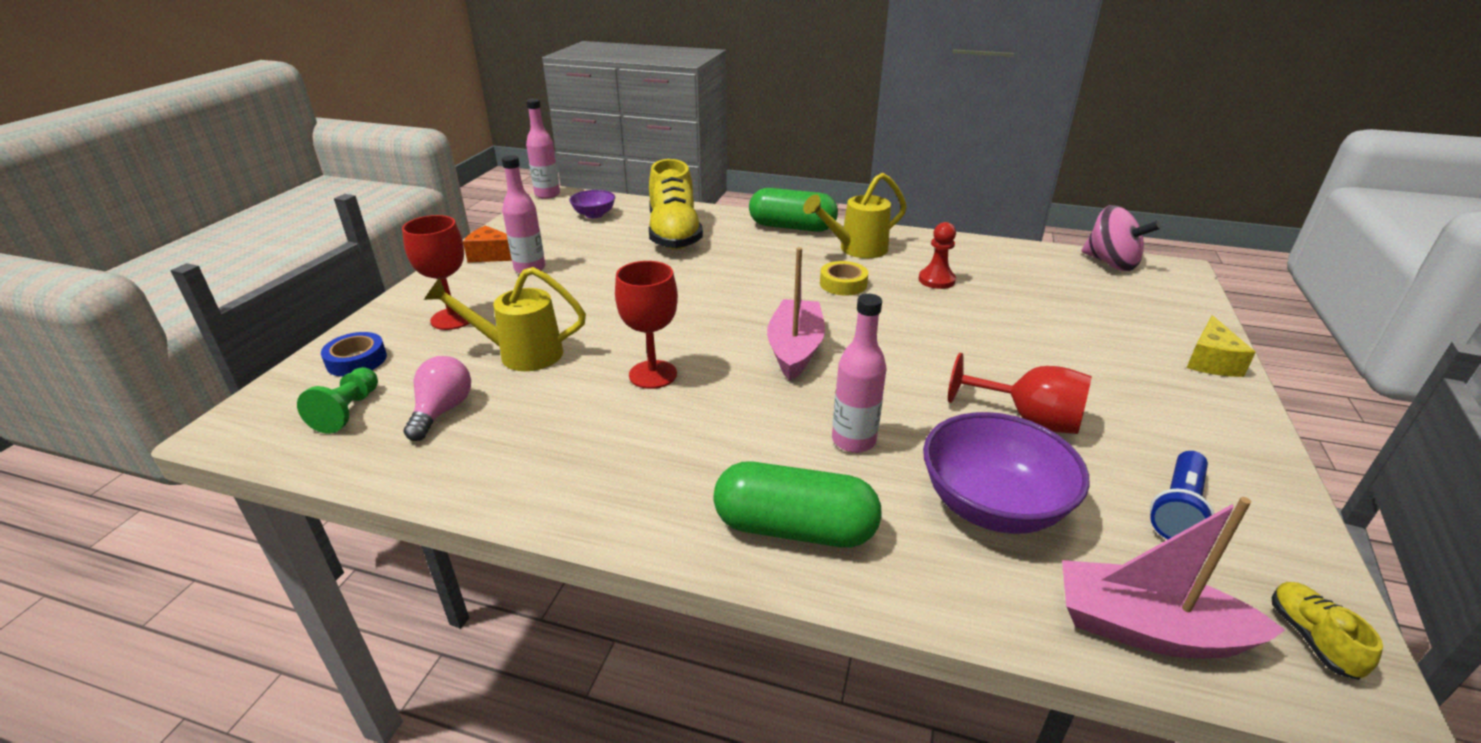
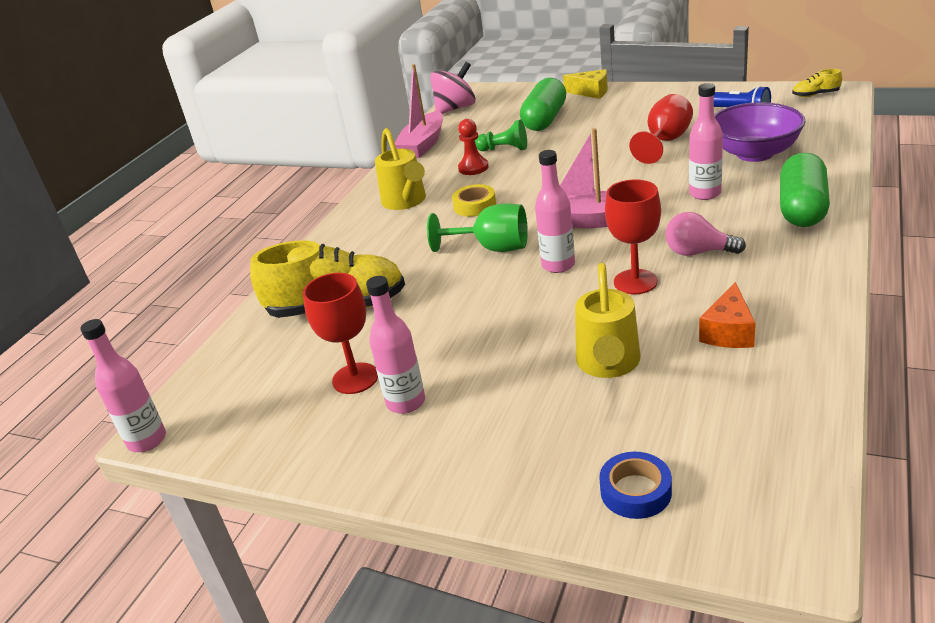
camera: 80 degrees left, 0 degrees up
(348, 411) = (737, 460): green pawn -> green pawn (504, 149)
(442, 411) = (719, 391): pink light bulb -> pink light bulb (698, 252)
(453, 318) = (533, 436): red goblet -> red goblet (355, 378)
(492, 255) = (357, 446): orange cheese -> orange cheese (728, 332)
(594, 214) = (249, 379): purple bowl -> none
(703, 330) = (558, 265): none -> pink bottle
(749, 296) = (493, 248): none -> green goblet
(792, 227) = (343, 236): green capsule -> green capsule (544, 119)
(1147, 629) = (829, 123): pink boat -> pink boat (423, 144)

